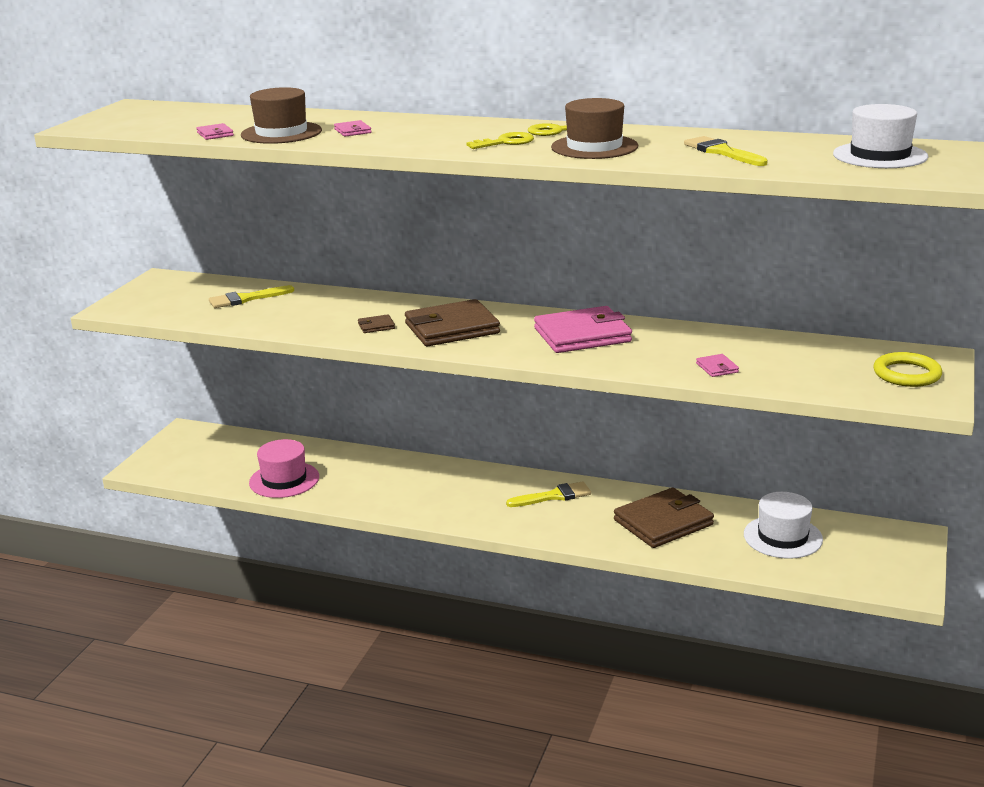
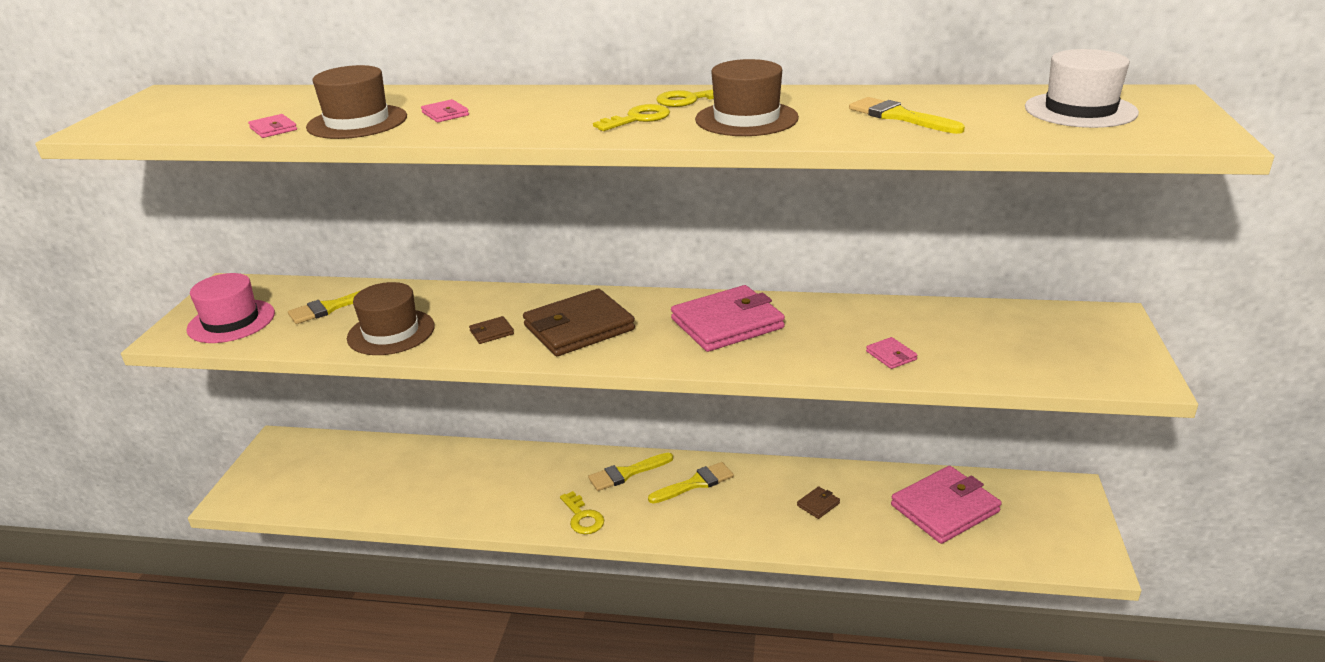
camera: 10 degrees left, 5 degrees up
(284, 480) = (398, 496): pink hat -> pink hat (231, 321)
(292, 320) = (391, 332): none -> brown hat
(443, 511) = (582, 517): none -> yellow key
(492, 483) = (626, 473): none -> yellow brush
(663, 522) = (818, 504): brown wallet -> brown wallet, size x0.41
(782, 537) = (944, 508): white hat -> pink wallet
(907, 374) = (1093, 344): yellow ring -> none

